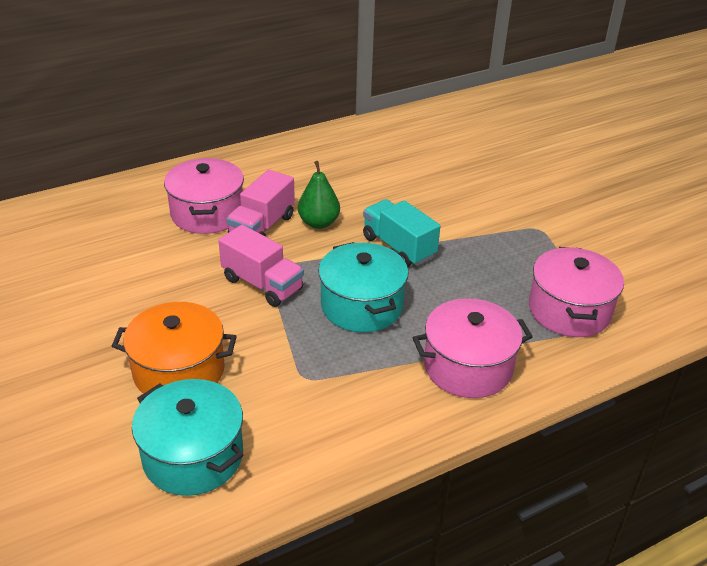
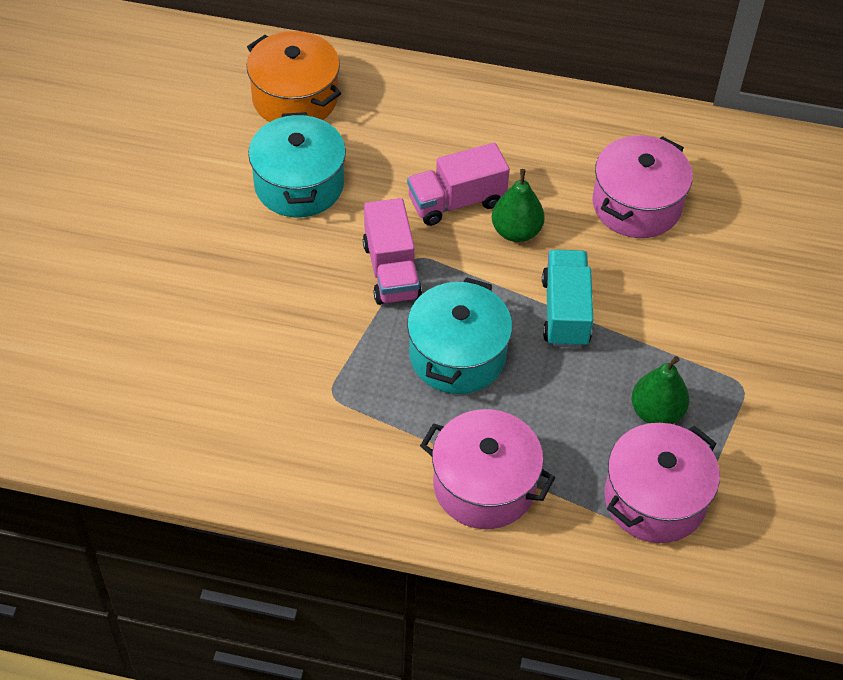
camera: 40 degrees right, 15 degrees up
(179, 371) = (238, 316): orange pot -> orange pot (295, 98)
(193, 456) = (178, 404): turquoise pot -> turquoise pot (299, 184)
(207, 213) = (420, 152): pink pot -> pink pot (636, 205)
(512, 267) = (656, 412): none -> green pear

